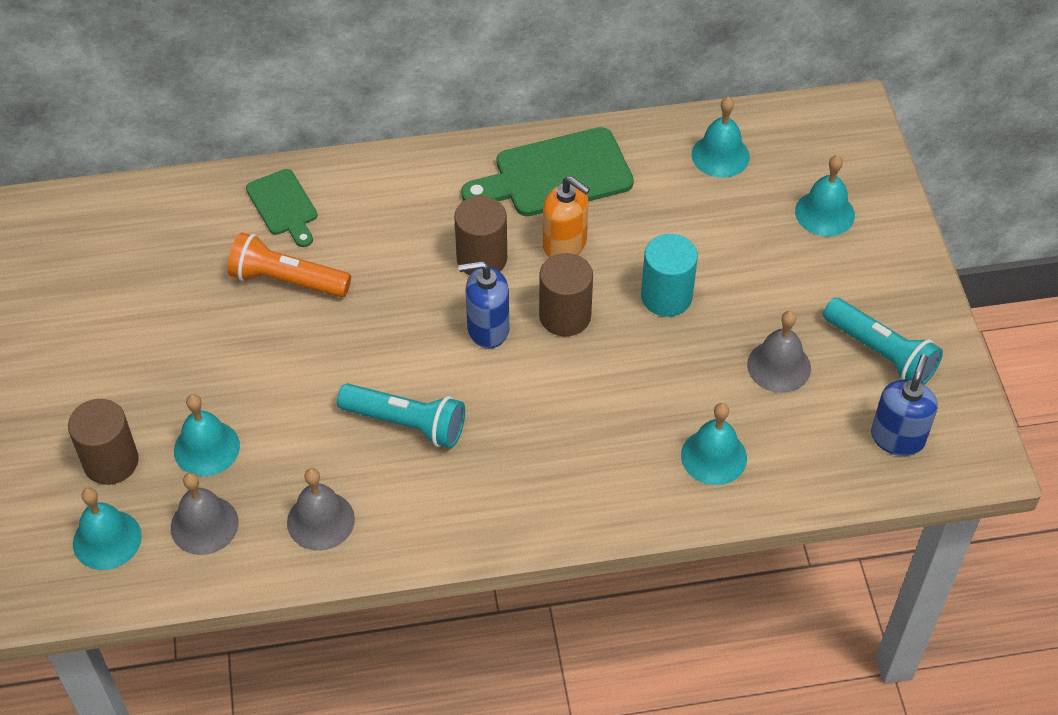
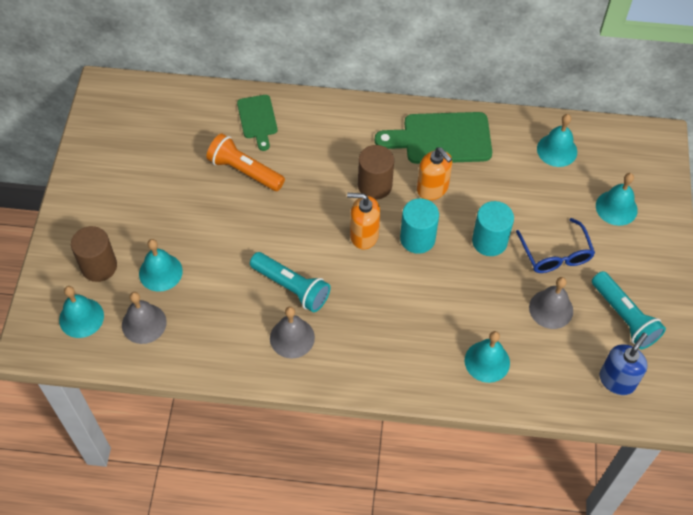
camera: 15 degrees right, 5 degrees up
(320, 520) = (217, 339): grey bell -> grey bell (292, 337)
(487, 329) = (364, 235): blue soap dispenser -> orange soap dispenser
(565, 316) = (417, 238): brown cylinder -> turquoise cylinder
(762, 293) = (556, 254): none -> blue glasses

